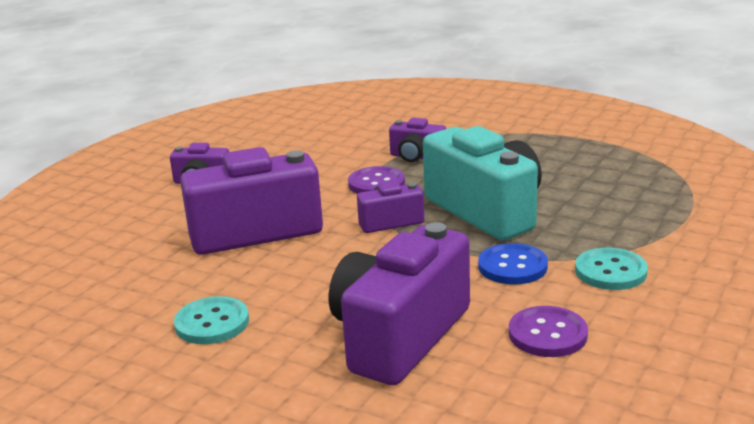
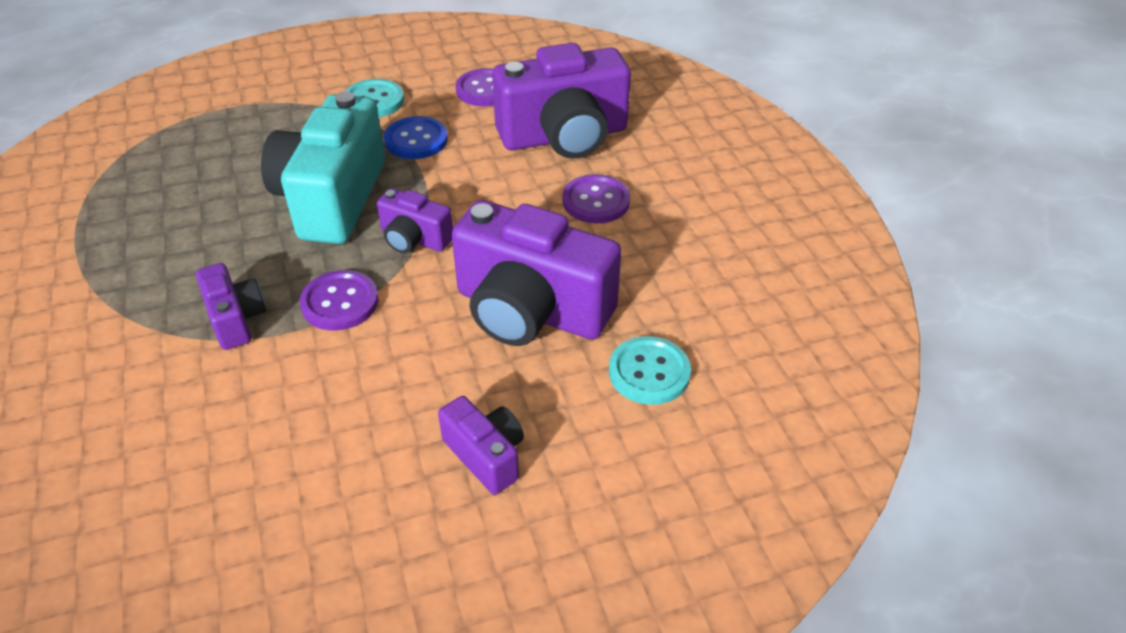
camera: 140 degrees left, 20 degrees up
(212, 323) = (670, 222): turquoise button -> turquoise button (649, 372)
(295, 304) = (596, 201): none -> purple button

